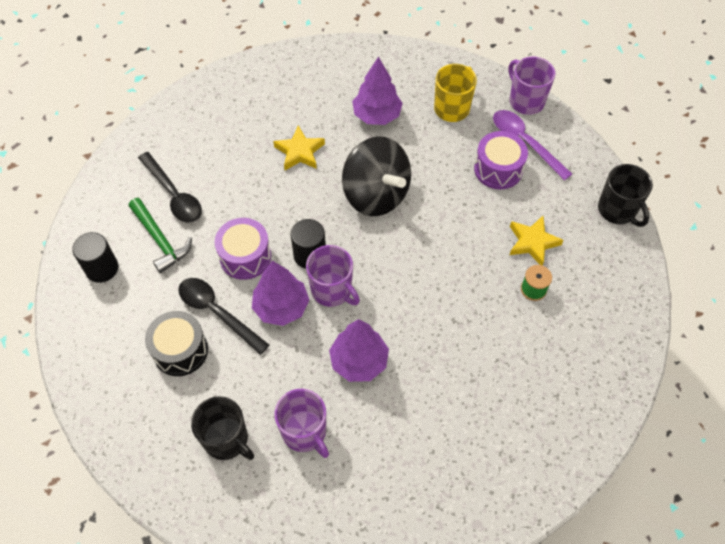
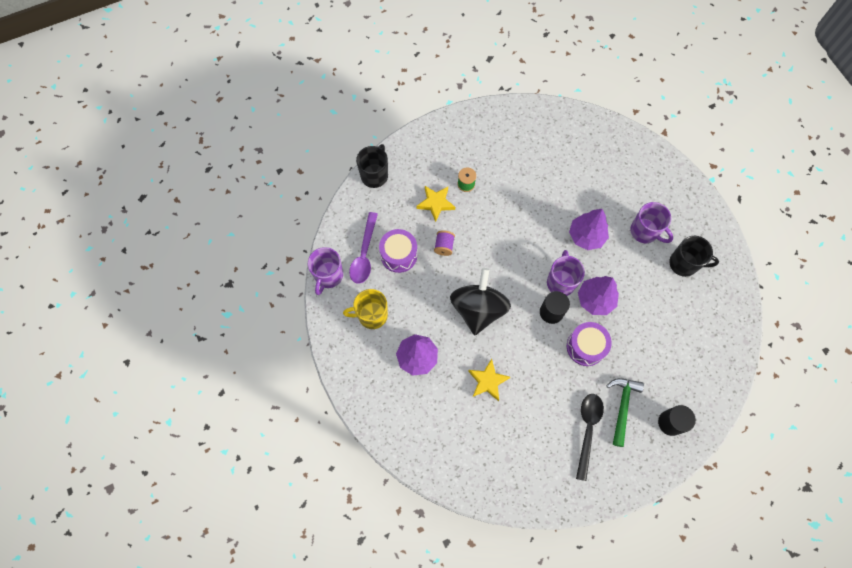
camera: 130 degrees left, 10 degrees up
(180, 350) = (668, 329): black drum -> none
(217, 312) = (630, 330): black spoon -> none
(227, 440) = (684, 264): black mug -> black mug turned 105 degrees clockwise
(305, 432) = (645, 231): purple mug -> purple mug turned 120 degrees clockwise
(473, 214) = (444, 246): none -> purple spool

